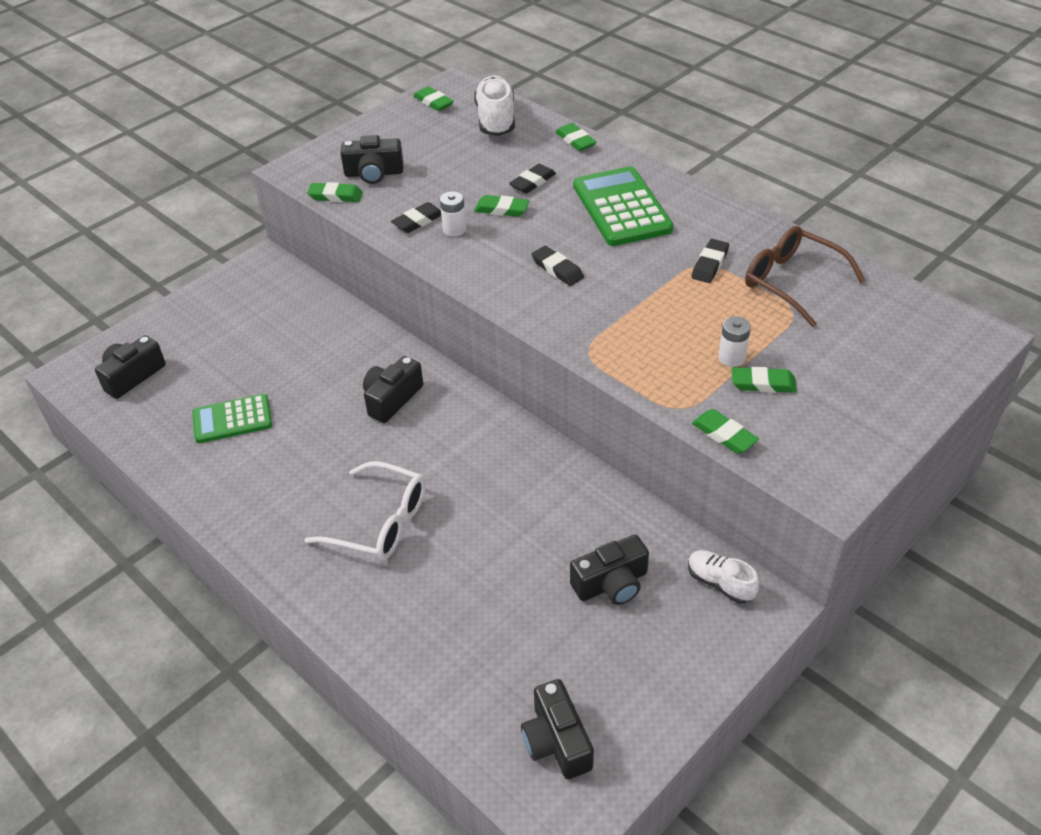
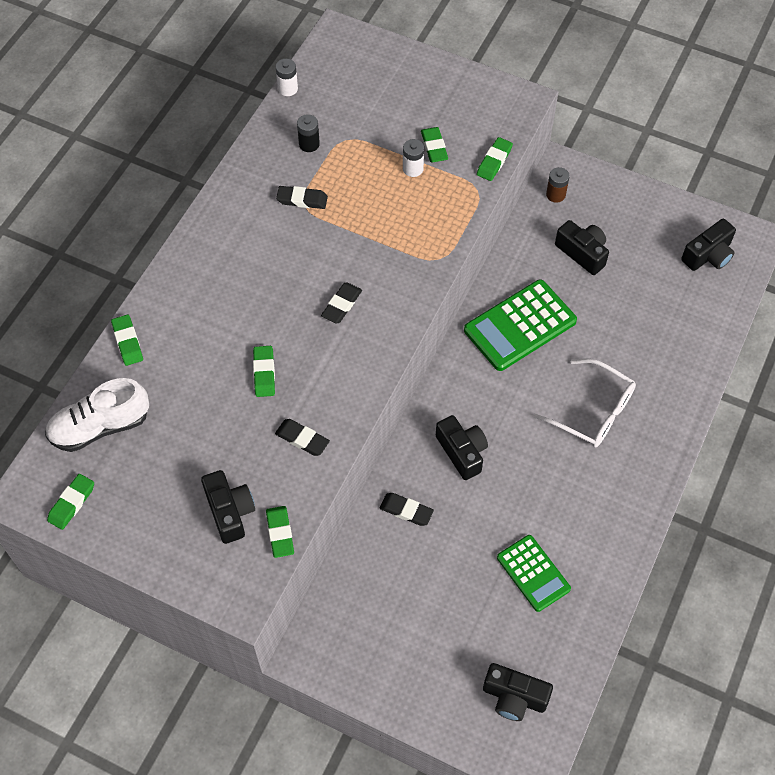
camera: 110 degrees left, 15 degrees up
(380, 522) = (593, 411): white glasses -> white glasses turned 120 degrees clockwise
(392, 399) = (462, 452): black camera -> black camera turned 135 degrees counterclockwise
(454, 229) = (307, 403): white battery -> white battery (287, 88)
(532, 182) = (211, 360): black eraser -> black eraser (406, 511)
(575, 140) = (127, 342): green eraser -> green eraser turned 60 degrees counterclockwise
(621, 208) = (236, 278): green calculator -> green calculator (520, 326)
(720, 583) = (555, 195): white shoe -> brown battery
(792, 282) = (309, 144): brown glasses -> black battery

